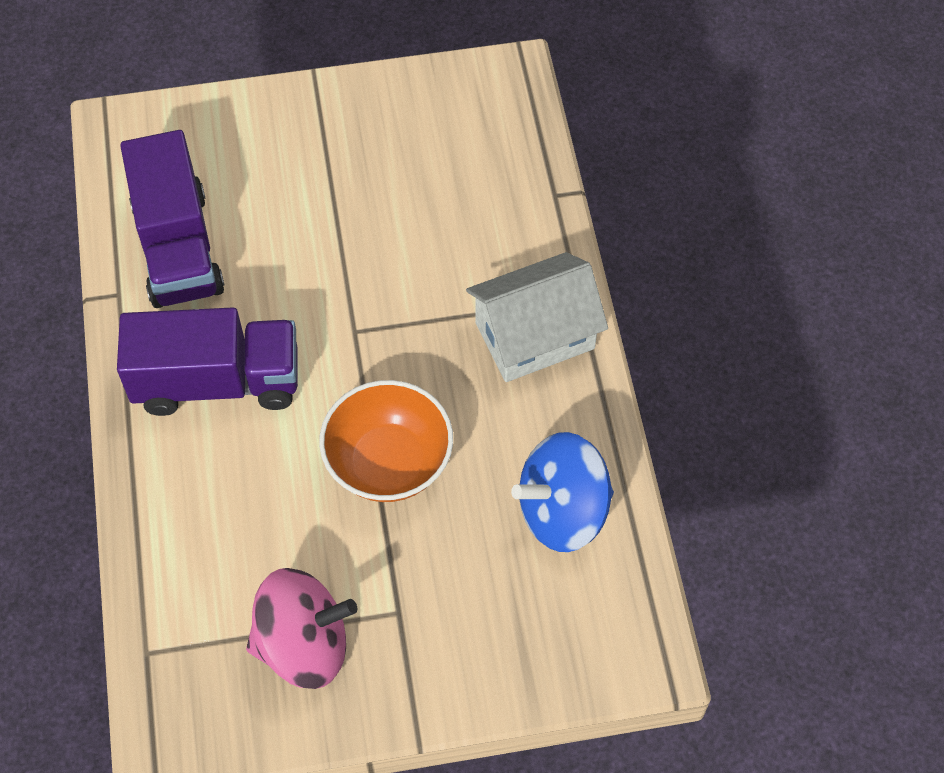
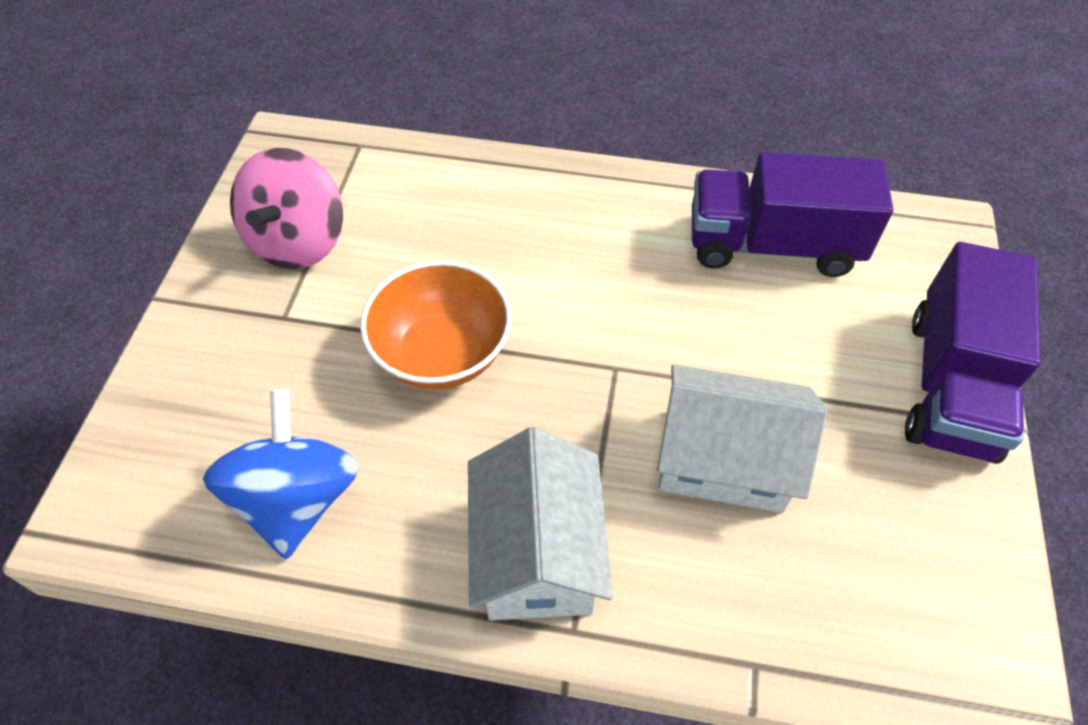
camera: 110 degrees right, 5 degrees down
(217, 382) = (598, 241): purple truck -> purple truck (950, 384)
(411, 240) = (724, 459): none -> white house

